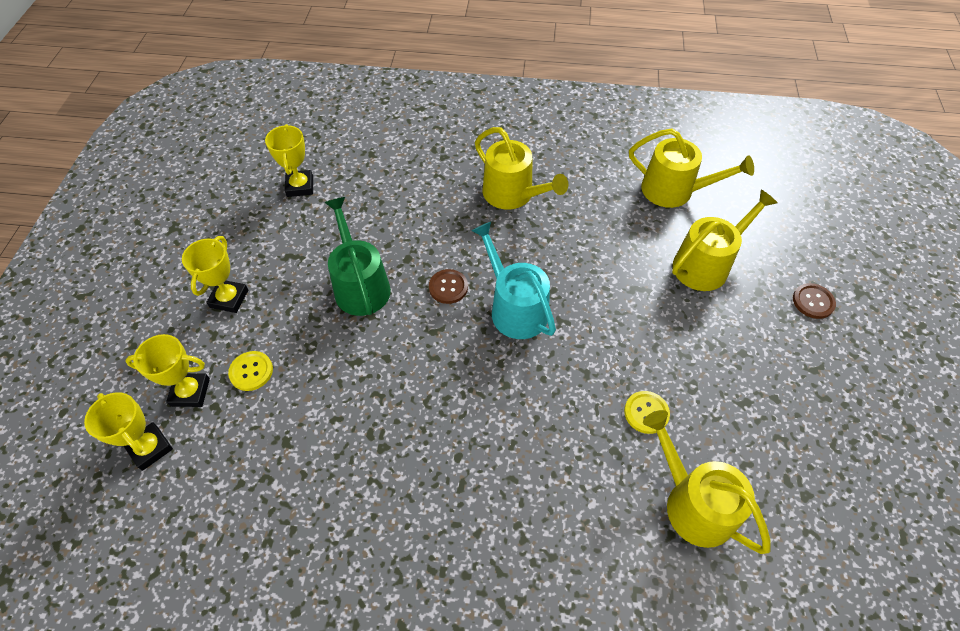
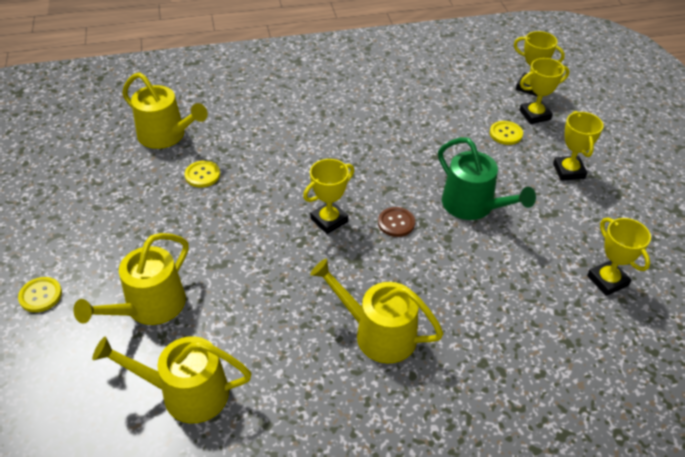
camera: 160 degrees right, 10 degrees down
(515, 308) = (329, 220): turquoise watering can -> yellow trophy
(813, 302) = (40, 295): brown button -> yellow button

